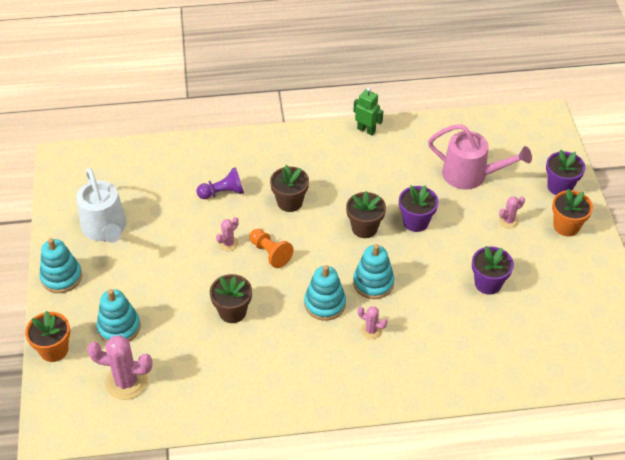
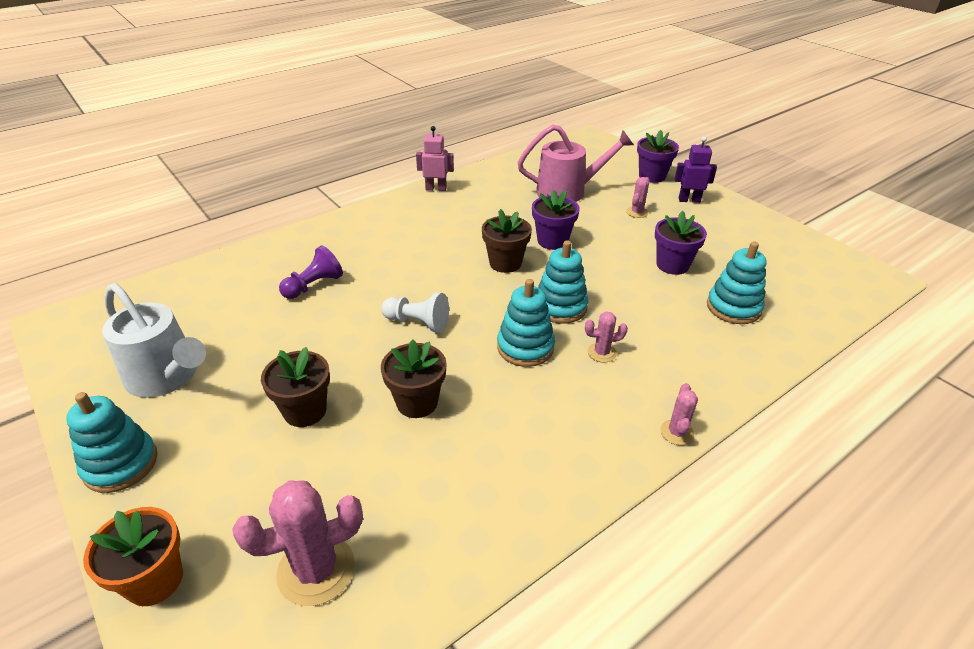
camera: 30 degrees left, 10 degrees down
(119, 327) = (257, 493): turquoise stacking toy -> turquoise stacking toy (733, 307)
(228, 243) = (357, 332): pink cactus -> pink cactus (677, 432)
(270, 253) = (417, 322): orange pawn -> white pawn
(289, 202) = (402, 268): brown flower pot -> brown flower pot (305, 411)
(366, 130) = (436, 188): green robot -> pink robot
(566, 226) = (689, 200): orange flower pot -> purple robot

